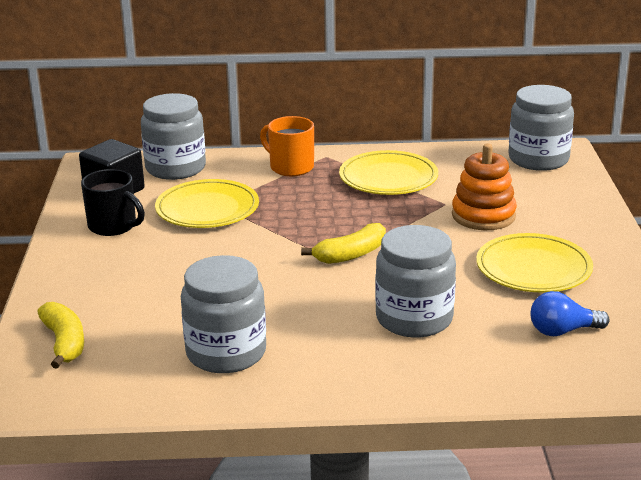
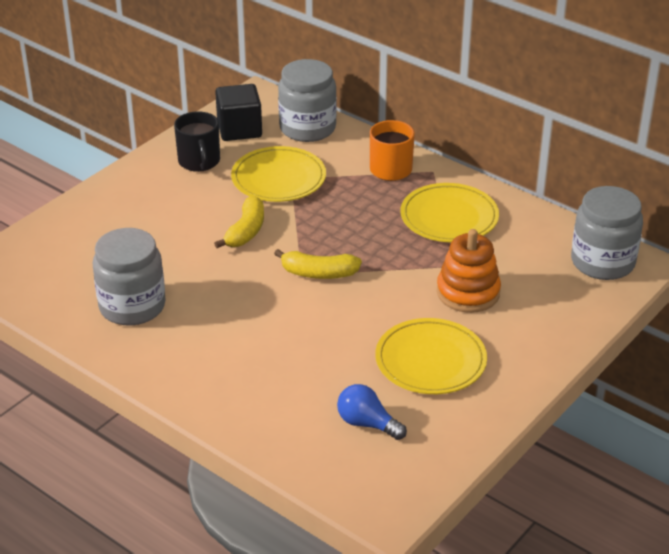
camera: 40 degrees right, 10 degrees up
(64, 343) = (55, 243): yellow banana -> yellow banana (246, 231)
(414, 318) = (282, 351): grey jar -> none

